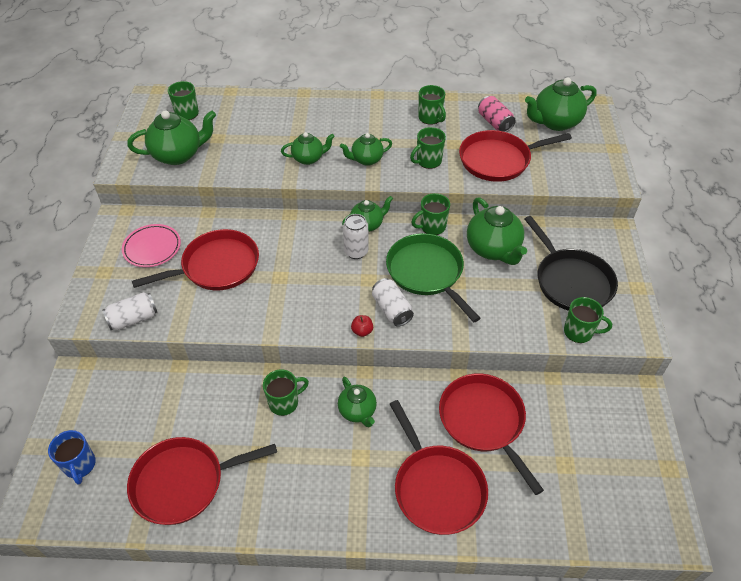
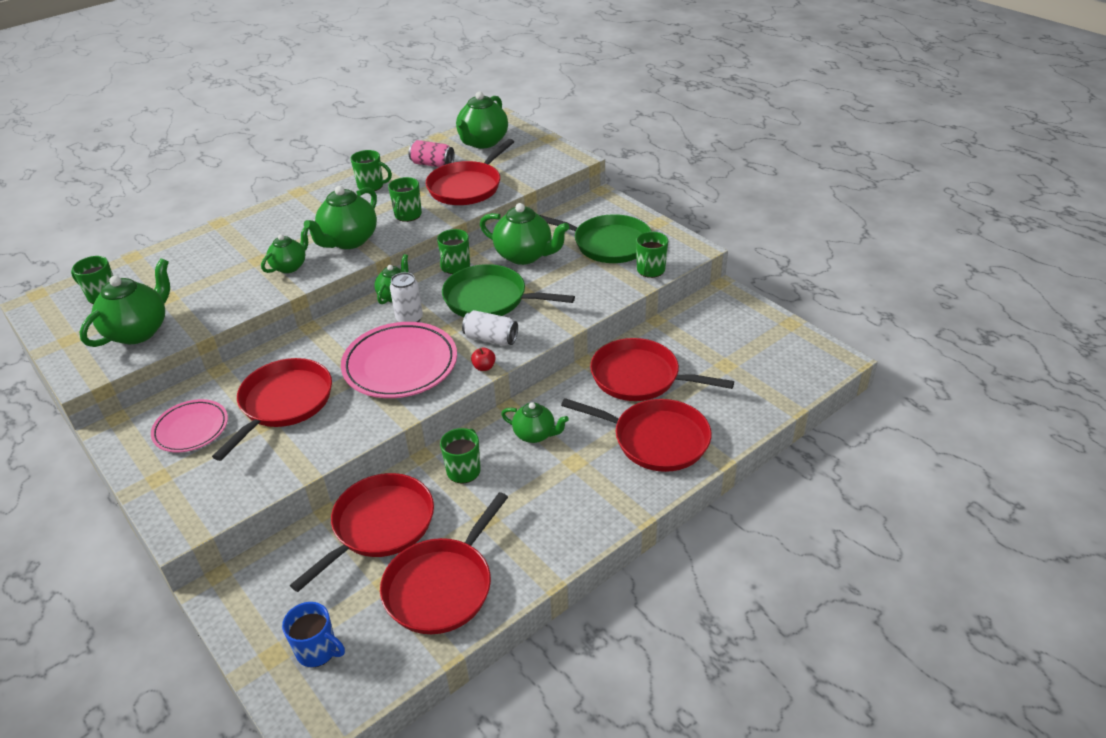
camera: 40 degrees left, 10 degrees down
(134, 319) = (245, 491): white can -> none
(196, 403) = (380, 525): none -> red pan
(311, 288) = (400, 365): none -> pink plate
(366, 159) = (349, 241): green teapot -> green teapot, size x1.65
(571, 281) = (608, 244): black pan -> green pan
(579, 332) = (650, 270): green mug -> green mug turned 135 degrees clockwise

